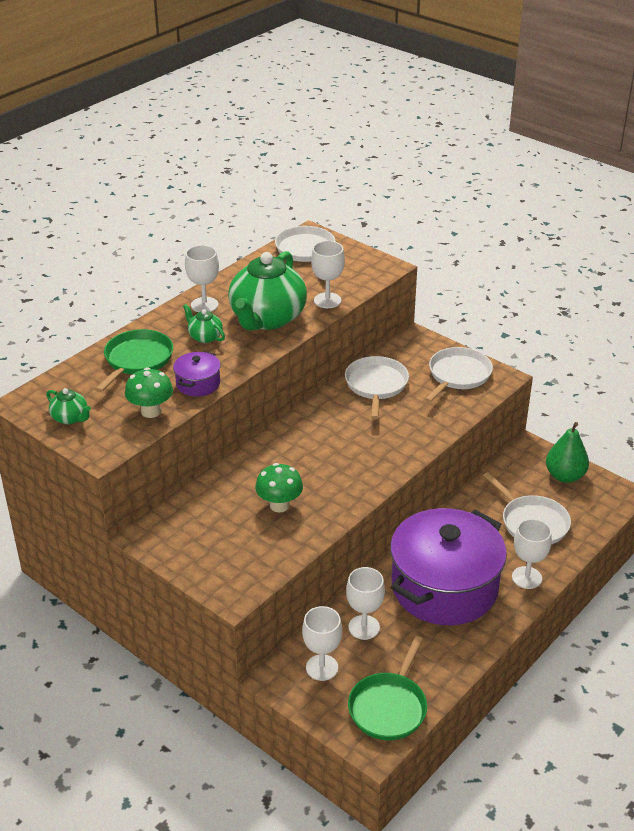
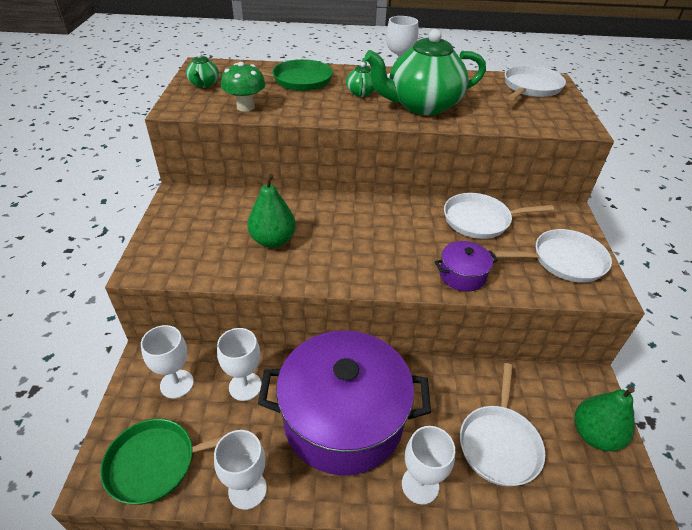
camera: 50 degrees right, 5 degrees up
(198, 384) = (302, 111): purple pot -> purple pot (462, 275)
(279, 505) = (273, 240): green mushroom -> green pear
(327, 300) = (489, 120): white goblet -> white goblet (247, 489)
(376, 385) = (480, 220): white pan -> white pan turned 150 degrees counterclockwise

